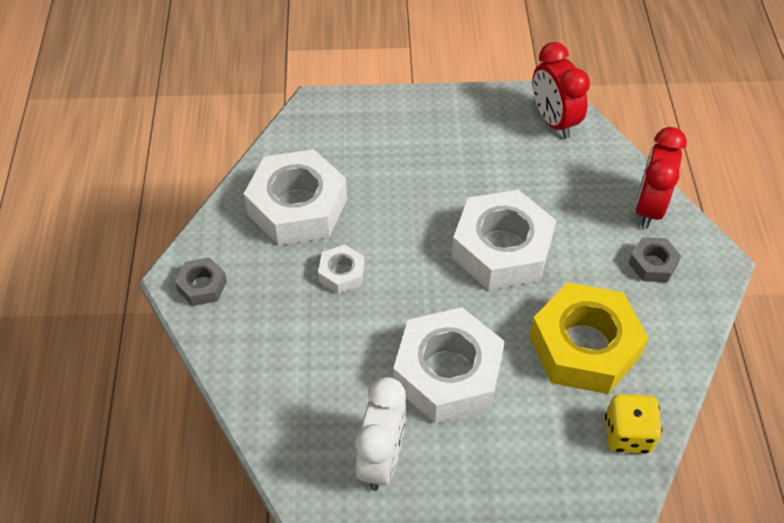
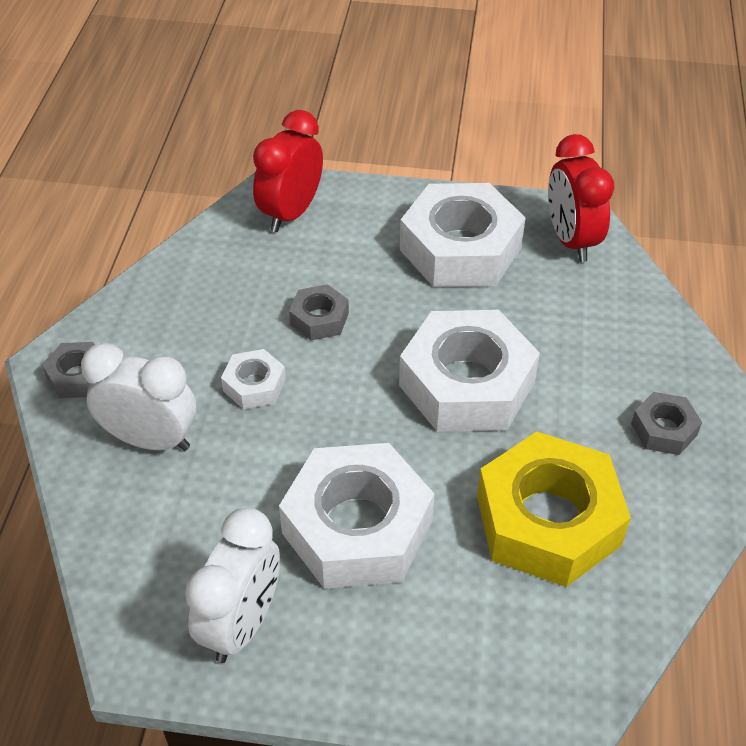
camera: 10 degrees right, 5 degrees down
(274, 329) = (151, 440): none -> white clock
(297, 207) = (221, 300): white nut -> white nut (460, 248)
(377, 212) = (319, 319): none -> grey nut
(628, 434) = (582, 644): yellow dice -> none
(649, 207) = (673, 359): red clock -> red clock (291, 213)

